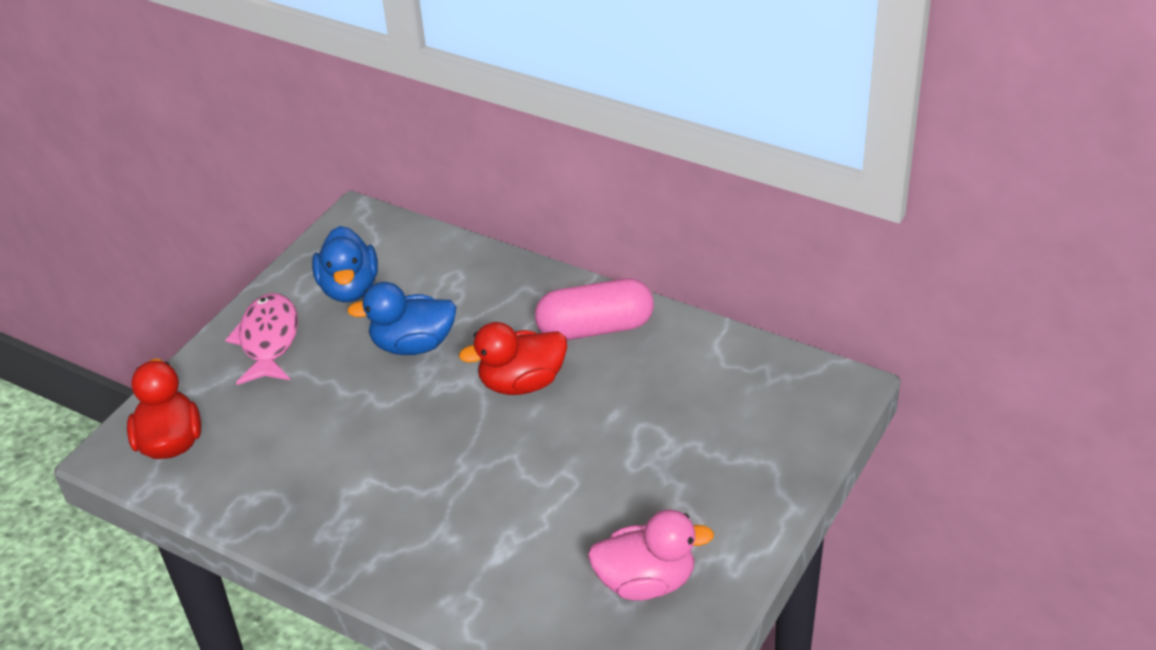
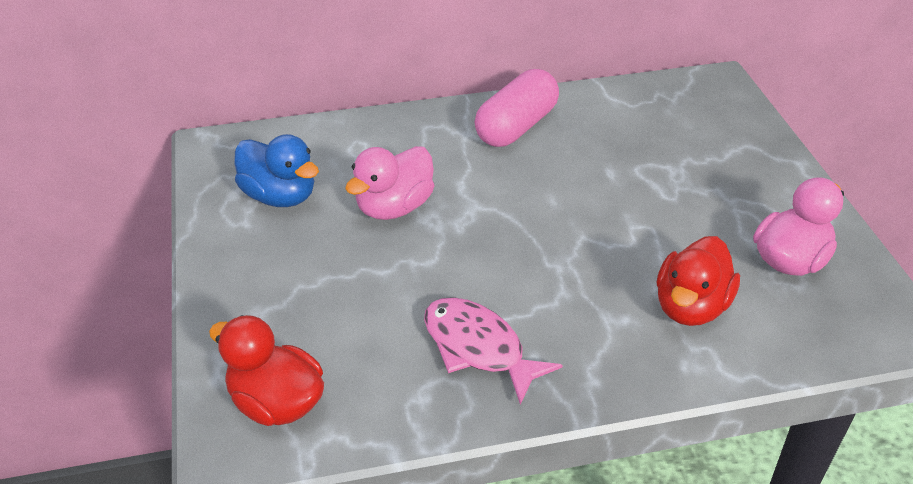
camera: 45 degrees left, 0 degrees up
(268, 340) = (259, 271): pink fish -> pink fish (478, 348)
(413, 345) = (394, 207): blue duck -> pink duck
(522, 383) = (517, 187): red duck -> red duck (690, 307)

